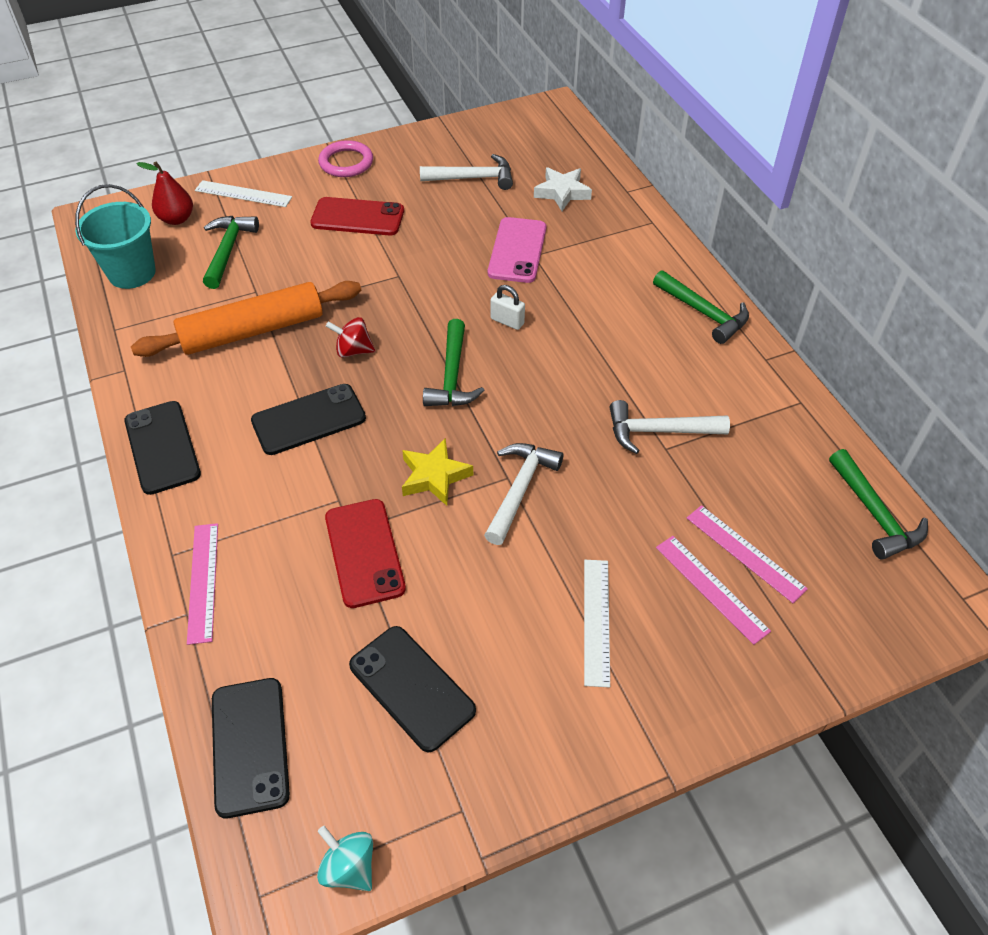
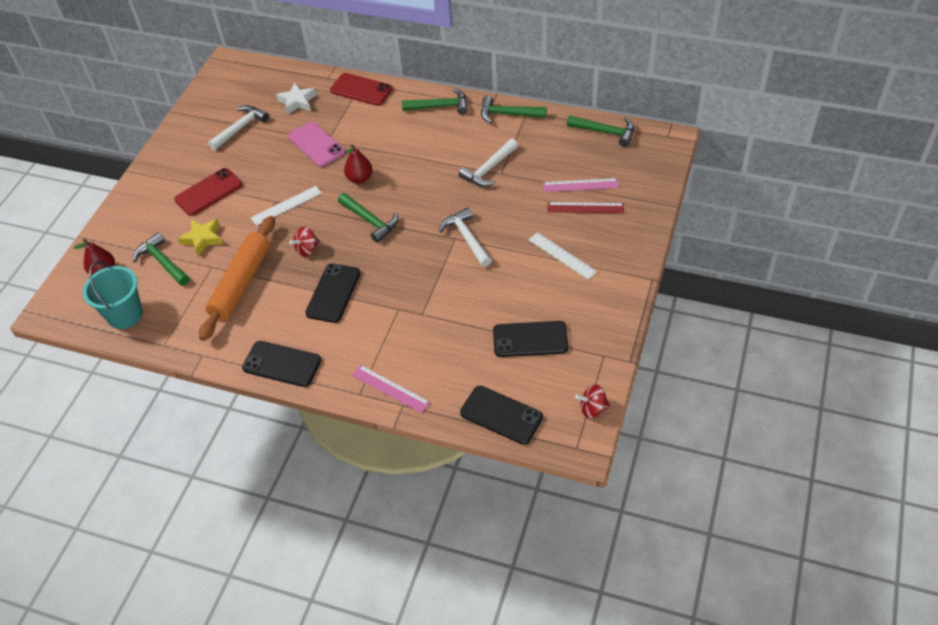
camera: 45 degrees left, 0 degrees up
(243, 194) = (122, 231): white ruler -> white ruler (286, 205)
(346, 162) = (156, 172): pink ring -> none
(349, 867) = (592, 409): turquoise spinning top -> red spinning top
(364, 553) = (440, 316): red phone -> red phone (361, 90)
(434, 476) = (424, 264): yellow star -> yellow star (203, 239)
(507, 321) = (360, 178): white padlock -> red pear
(711, 588) = (585, 208): pink ruler -> red ruler
(773, 386) = (508, 114): none -> green hammer

